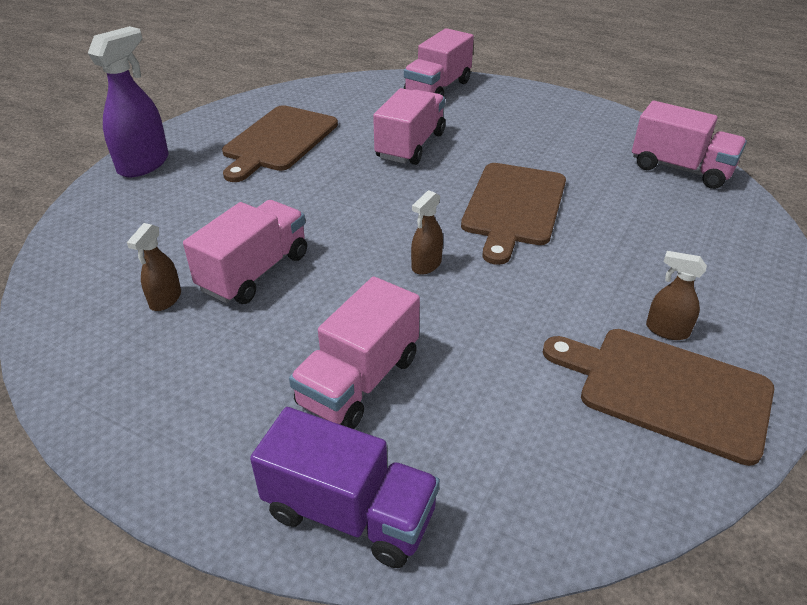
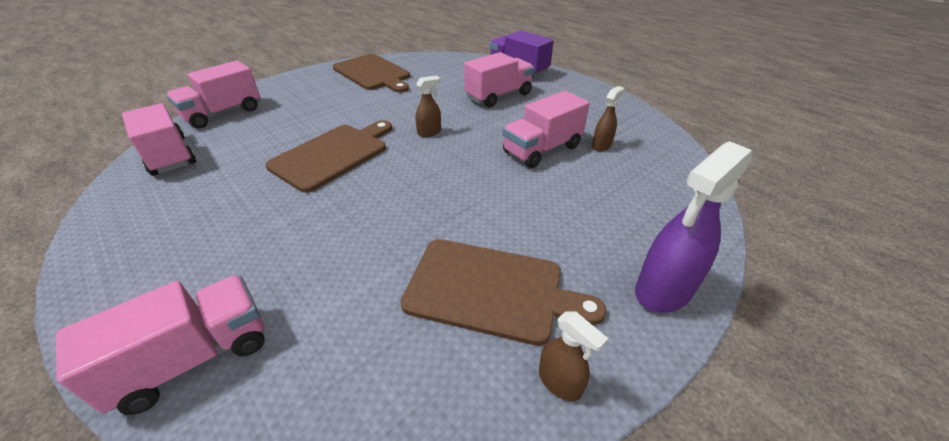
camera: 160 degrees left, 0 degrees up
(278, 141) = (491, 290): brown cutting board -> brown cutting board turned 60 degrees clockwise
(410, 146) = (348, 239): pink truck -> pink truck (223, 113)
(666, 330) = (343, 86): brown spray bottle -> brown spray bottle (560, 382)

